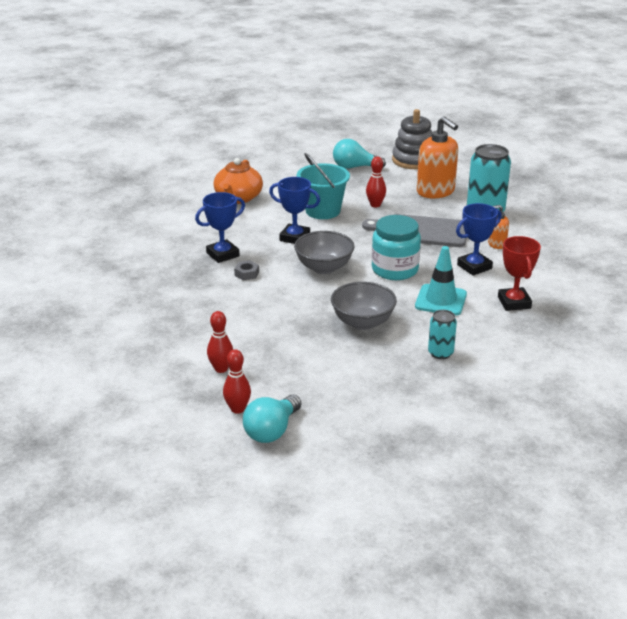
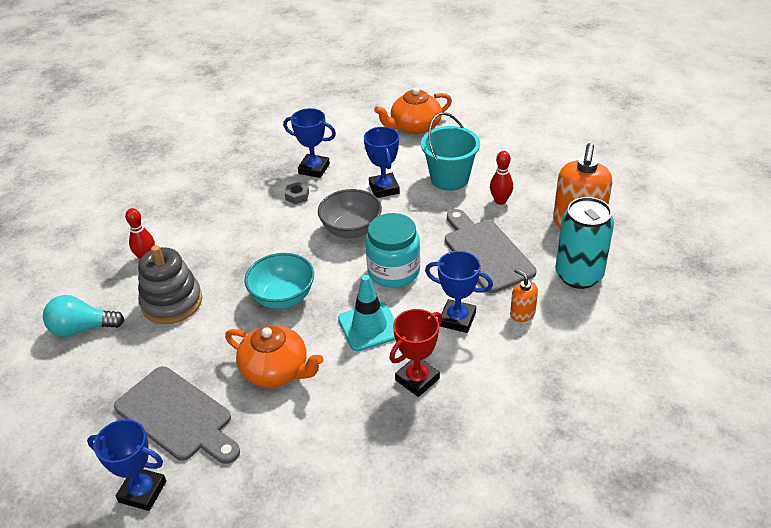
camera: 55 degrees right, 10 degrees up
(237, 409) = (98, 295): red bowling pin -> none
(354, 167) = (557, 153): turquoise light bulb -> none
(362, 322) = (283, 297): grey bowl -> turquoise bowl
(413, 160) = (624, 178): grey stacking toy -> grey stacking toy (172, 302)
(439, 413) = (177, 416): none -> grey cutting board
(440, 353) = (276, 370): turquoise can -> orange teapot
(503, 454) = (142, 491): none -> blue trophy

